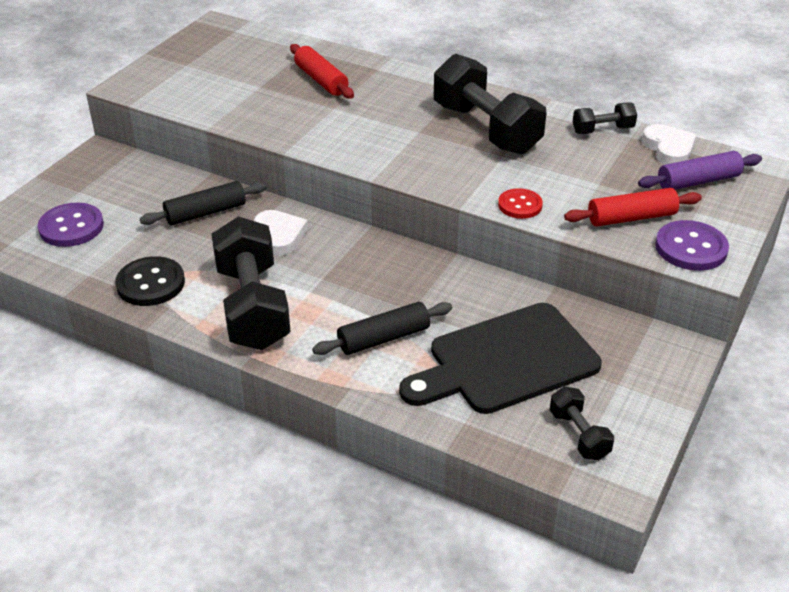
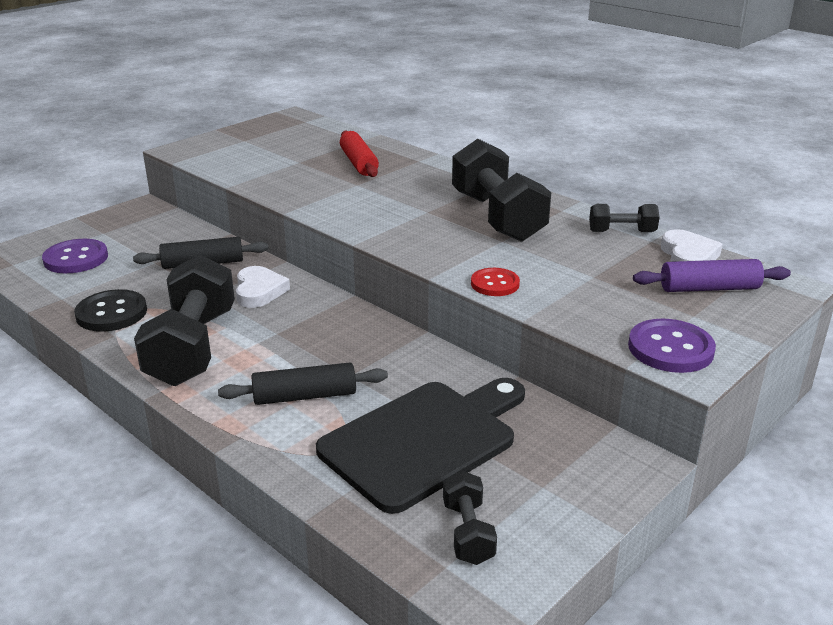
camera: 15 degrees right, 10 degrees down
(506, 361) = (424, 440): black cutting board -> black cutting board turned 150 degrees clockwise
(631, 218) = (613, 311): red rolling pin -> none

